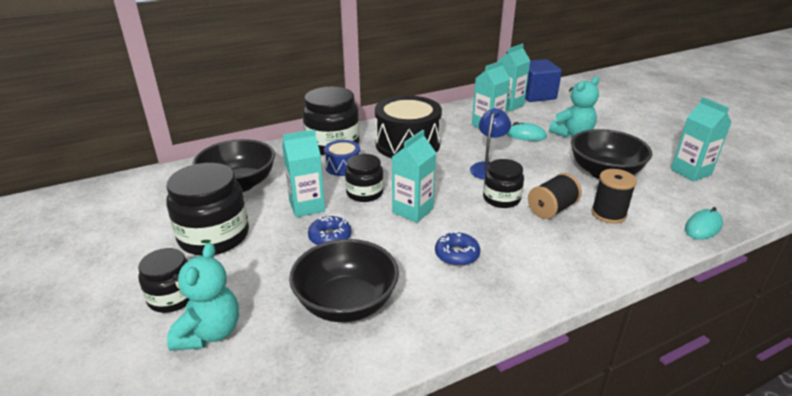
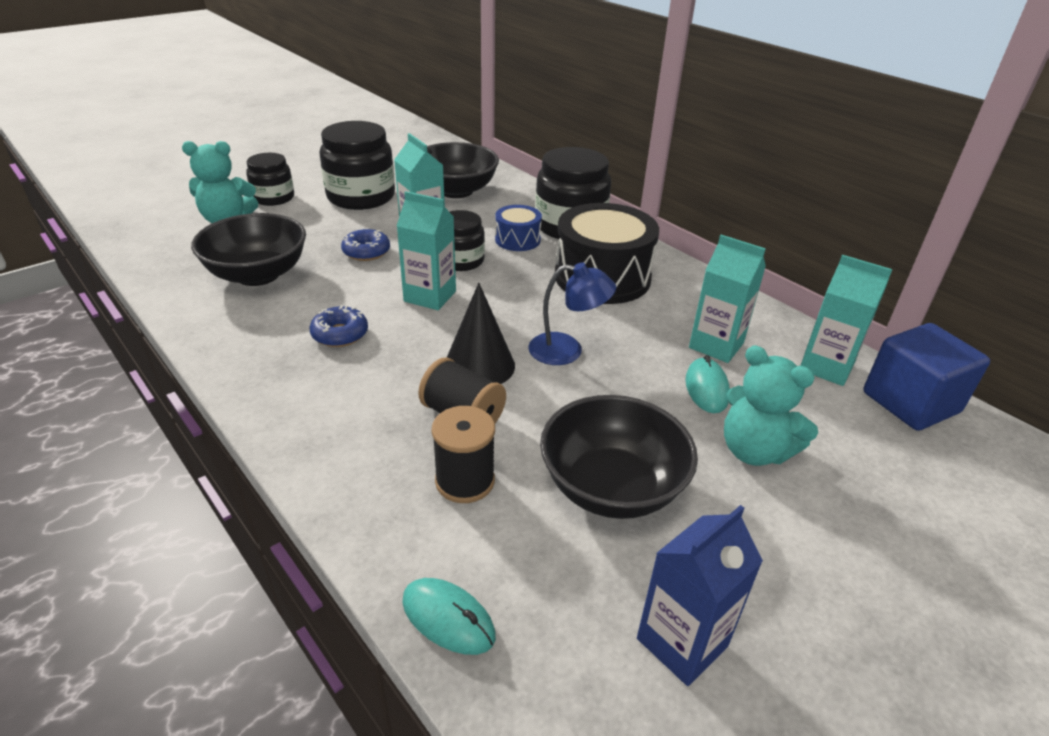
camera: 75 degrees right, 5 degrees up
(501, 199) = (479, 365): black jar -> black cone
(690, 172) = (682, 642): turquoise carton -> blue carton

